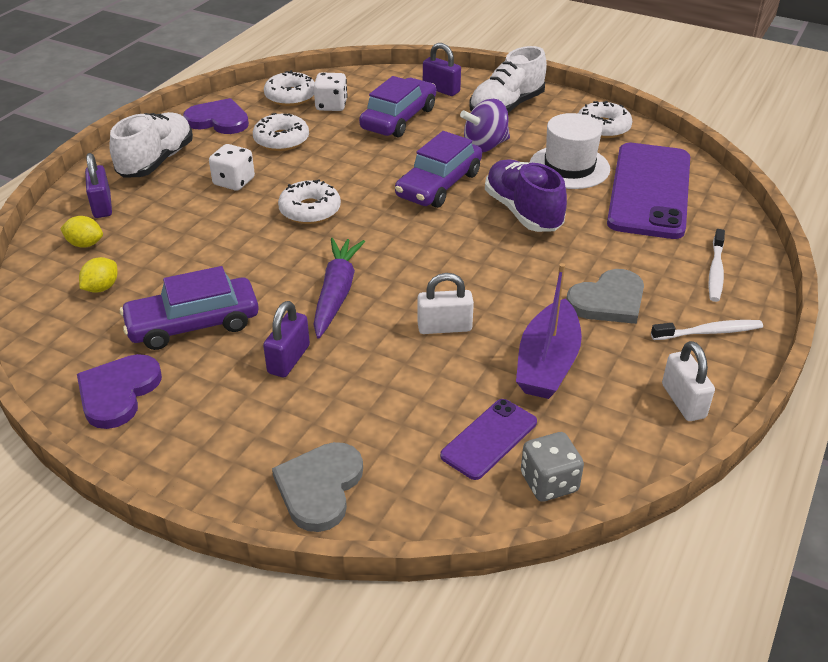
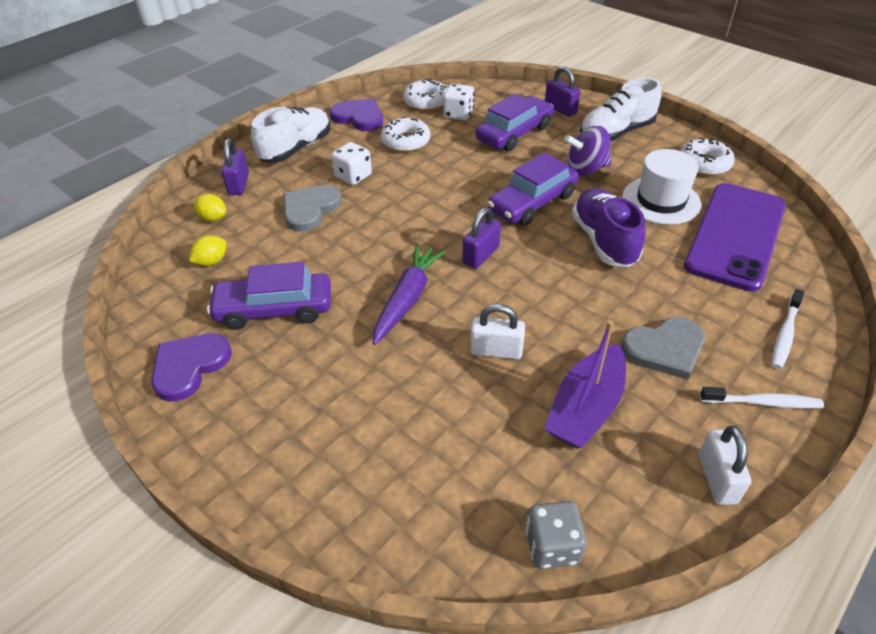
camera: 15 degrees right, 5 degrees up
(289, 359) = (344, 359): purple padlock -> purple padlock (481, 255)
(310, 210) = (409, 212): white donut -> none
(319, 487) = (330, 503): grey heart -> grey heart (310, 209)
(489, 439) = (505, 482): purple phone -> none

